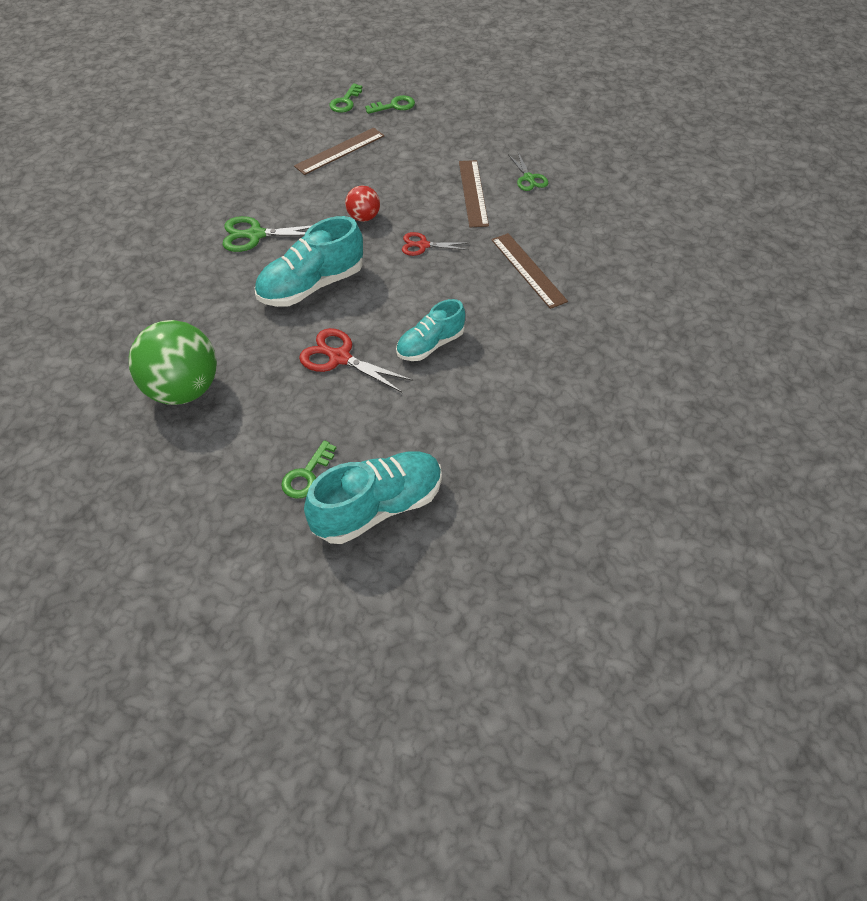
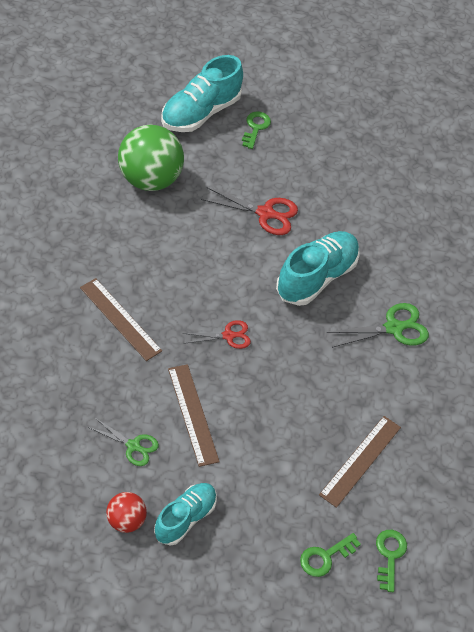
camera: 160 degrees right, 0 degrees up
(183, 389) = (373, 176): green ball -> green ball (149, 180)
(363, 217) = (298, 364): red ball -> red ball (126, 521)
(430, 345) = (194, 232): turquoise shoe -> turquoise shoe (185, 518)
(529, 178) = (133, 446): green scissors -> green scissors turned 150 degrees clockwise

